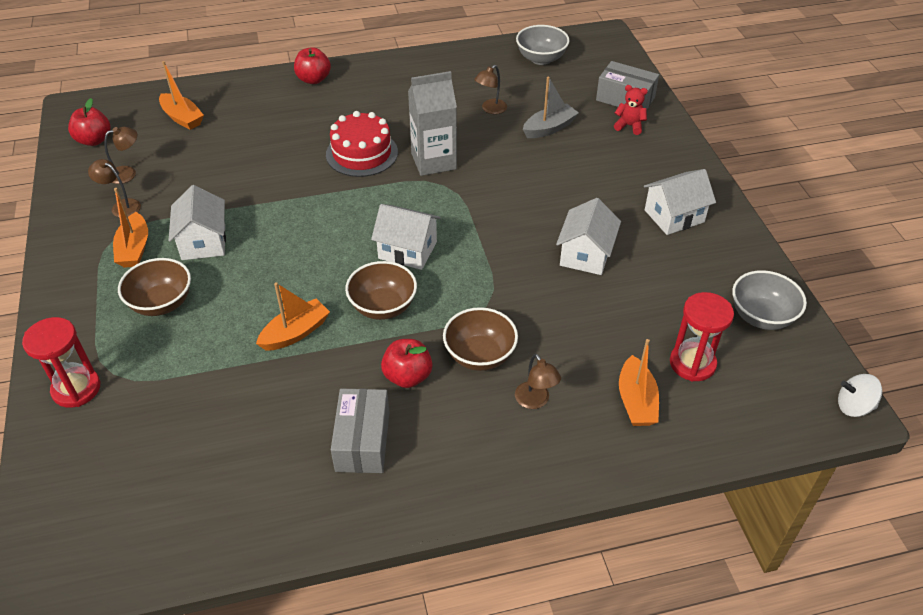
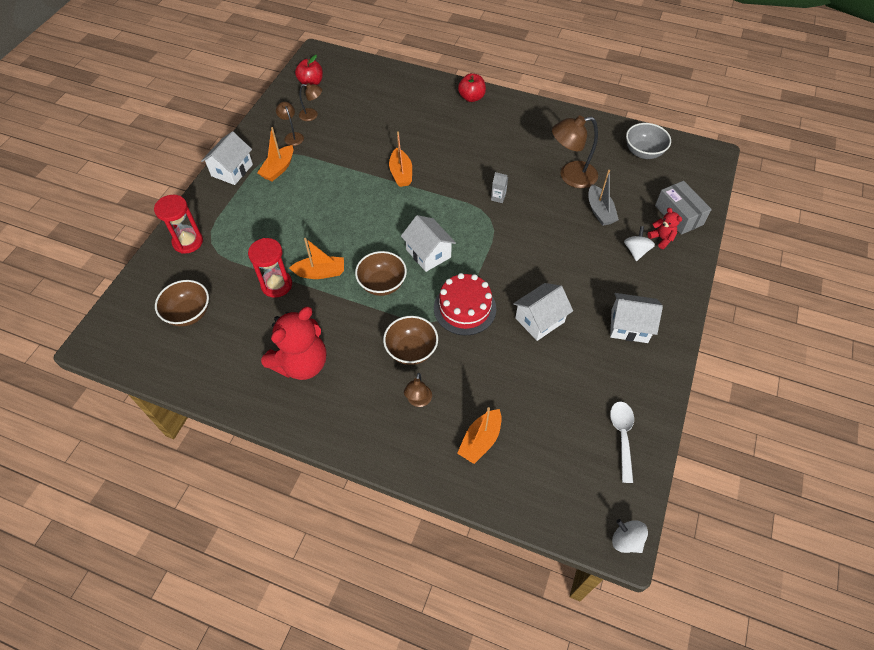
camera: 35 degrees right, 10 degrees up
(162, 303) = (266, 212): brown bowl -> brown bowl (189, 313)
(182, 118) = (370, 90): orange boat -> orange boat (401, 173)
(203, 242) = (317, 184): white house -> white house (232, 170)
(362, 153) = (457, 168): red cake -> red cake (465, 308)
(362, 441) = (301, 363): grey box -> red teddy bear
(407, 376) = (358, 338): red apple -> none
(433, 161) = (498, 197): grey carton -> grey carton, size x0.43
(490, 109) = (570, 176): brown lamp -> brown lamp, size x1.85
(549, 128) = (600, 211): grey boat -> grey boat turned 75 degrees clockwise
(617, 147) = (636, 251): none -> white spinning top
(692, 363) = (541, 439): red hourglass -> red hourglass (276, 285)
(761, 316) = (622, 436): grey bowl -> white spoon

